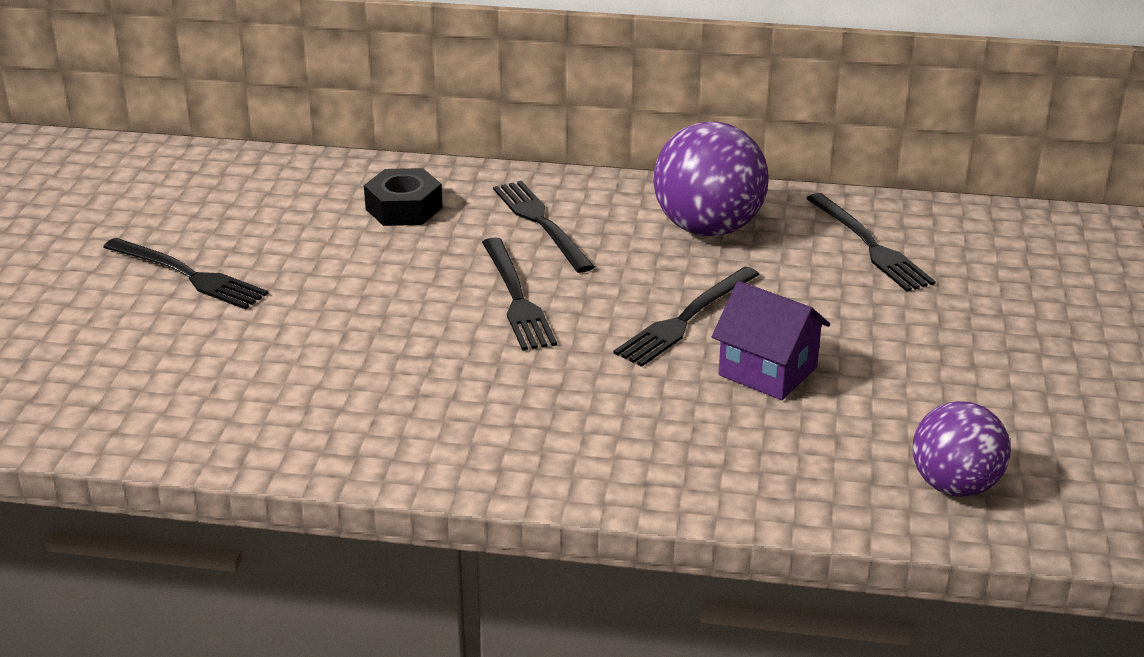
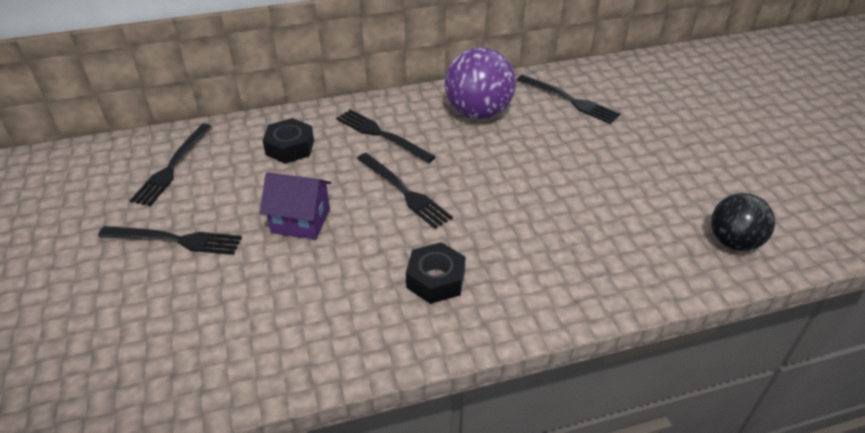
camera: 25 degrees left, 10 degrees up
(475, 405) = (436, 279): none -> black nut
(686, 319) = (511, 176): black fork -> black fork (172, 166)
(767, 371) = (581, 198): purple house -> purple house (300, 221)
(955, 486) = (733, 242): purple ball -> black ball

